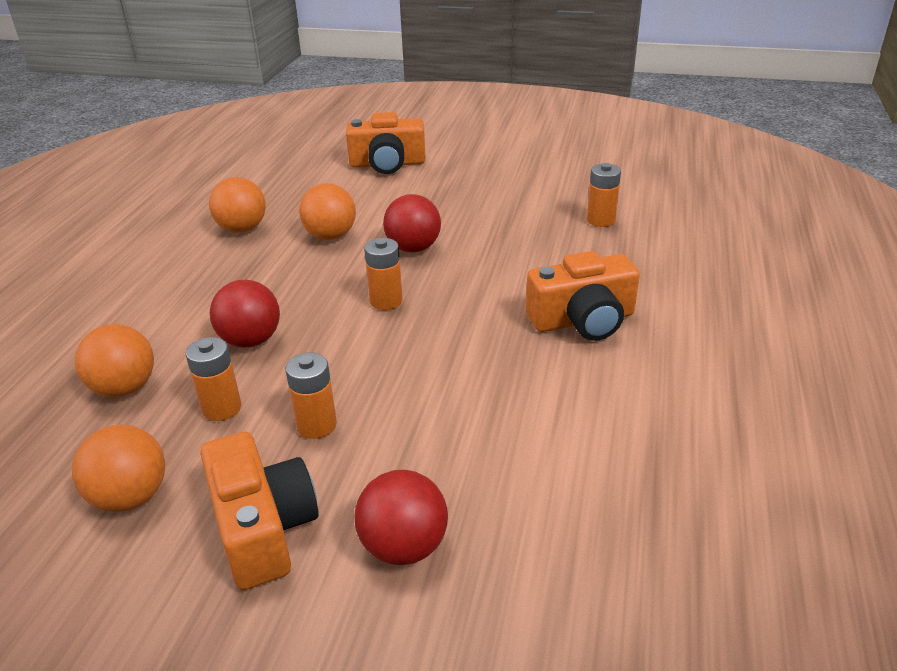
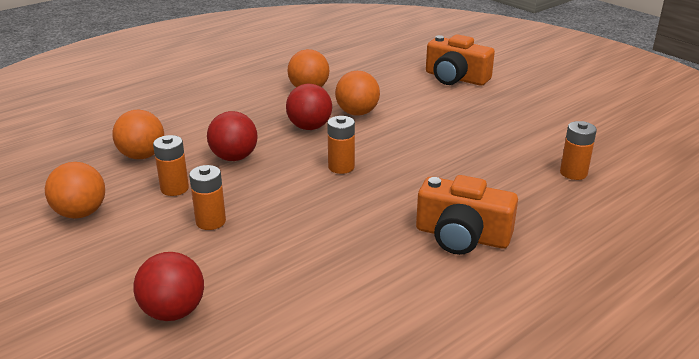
camera: 35 degrees right, 5 degrees down
(263, 528) = (119, 262): orange camera -> none
(413, 248) = (402, 140): red ball -> red ball (309, 127)

